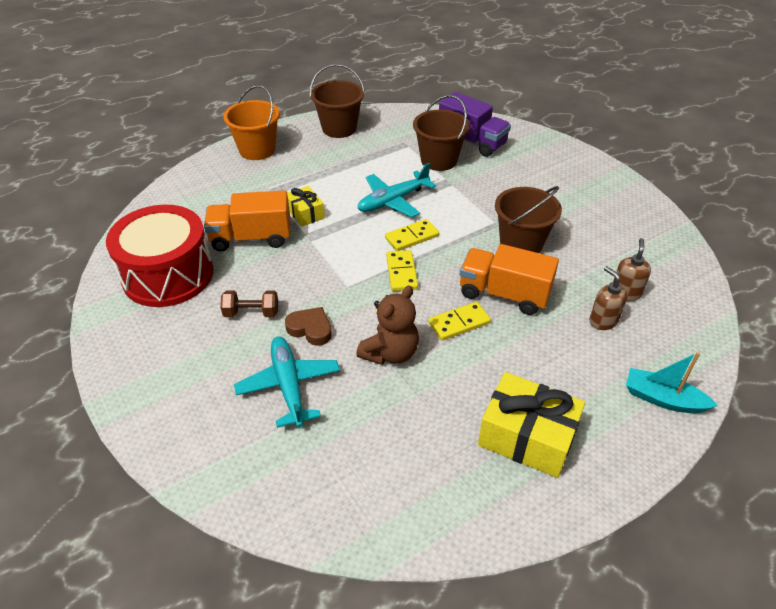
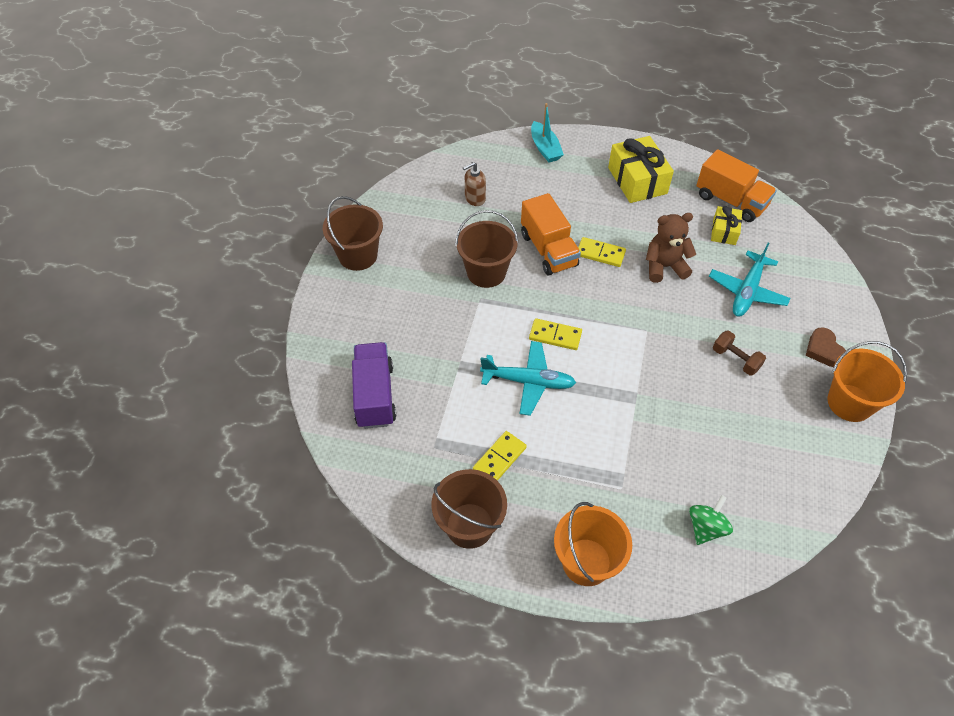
camera: 135 degrees left, 10 degrees up
(122, 343) = (849, 403): none -> orange bucket
(168, 275) = (782, 445): red drum -> none
(195, 200) = (706, 528): none -> green spinning top
(251, 238) = (684, 433): orange truck -> orange truck (730, 201)
(305, 213) = (615, 426): yellow gift -> yellow gift (724, 231)
(310, 329) = (702, 318): brown heart -> brown heart (823, 350)
(401, 272) = (597, 313): yellow domino -> yellow domino (499, 459)
(439, 160) = (434, 396): brown bucket -> brown bucket (358, 256)
(603, 321) = (514, 196): brown soap dispenser -> none

